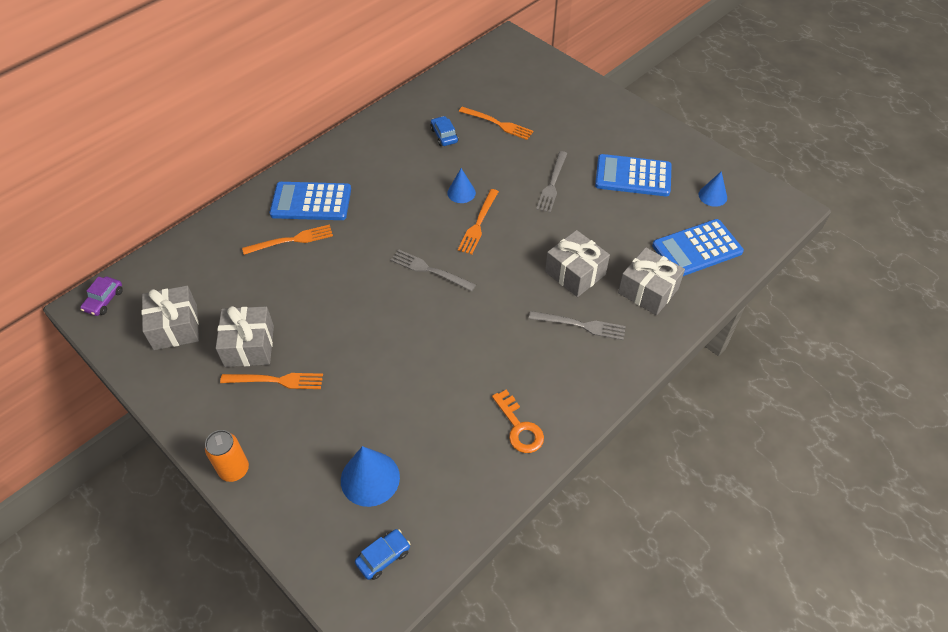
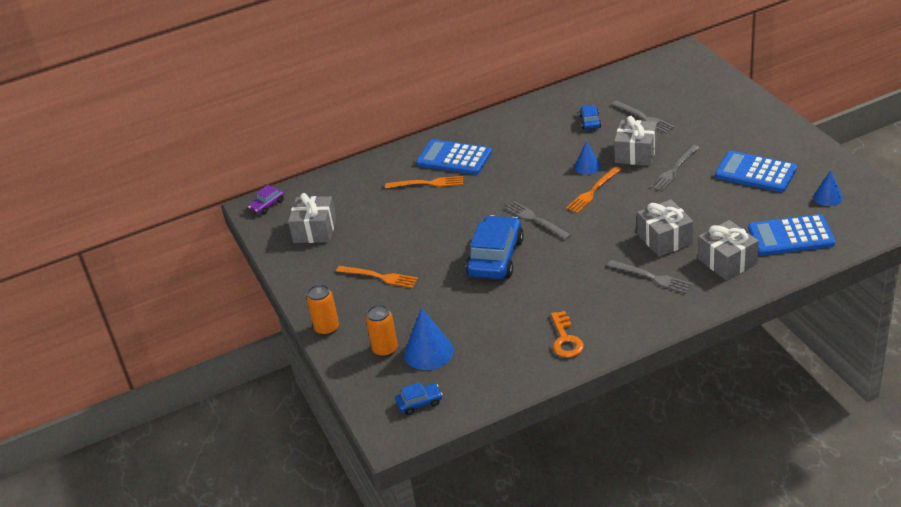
camera: 25 degrees right, 15 degrees down
(249, 346) = (367, 251): grey gift -> grey gift (635, 153)
(316, 486) = (385, 350): none -> orange can
(403, 329) = (496, 257): none -> blue car
(498, 124) = (644, 118): orange fork -> grey fork

